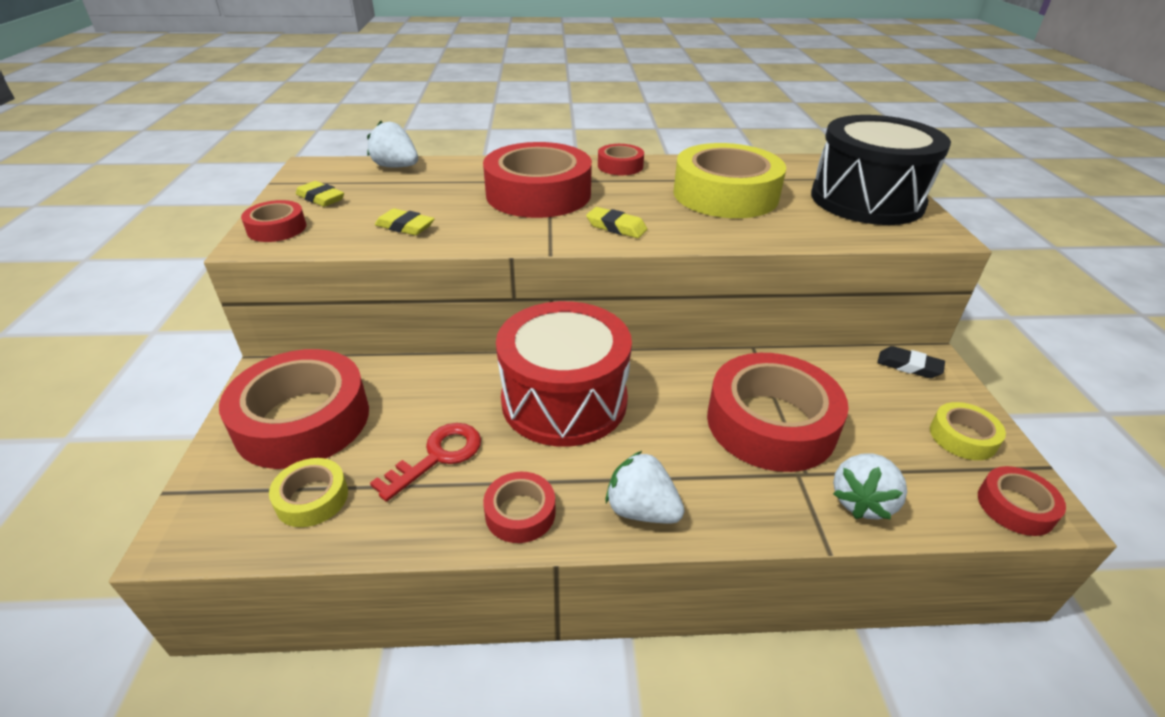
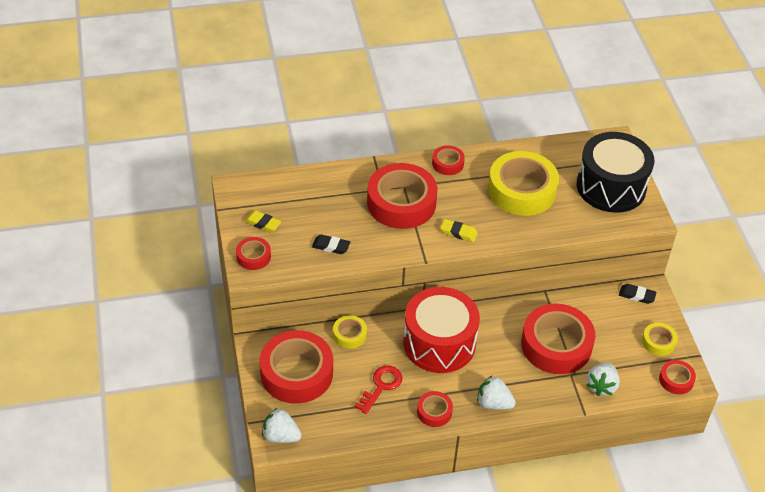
camera: 10 degrees left, 10 degrees up
(312, 498) = (327, 417): yellow tape -> yellow tape (349, 335)
(396, 167) = (294, 181): white strawberry -> white strawberry (281, 436)
(405, 227) = (331, 246): yellow eraser -> black eraser

